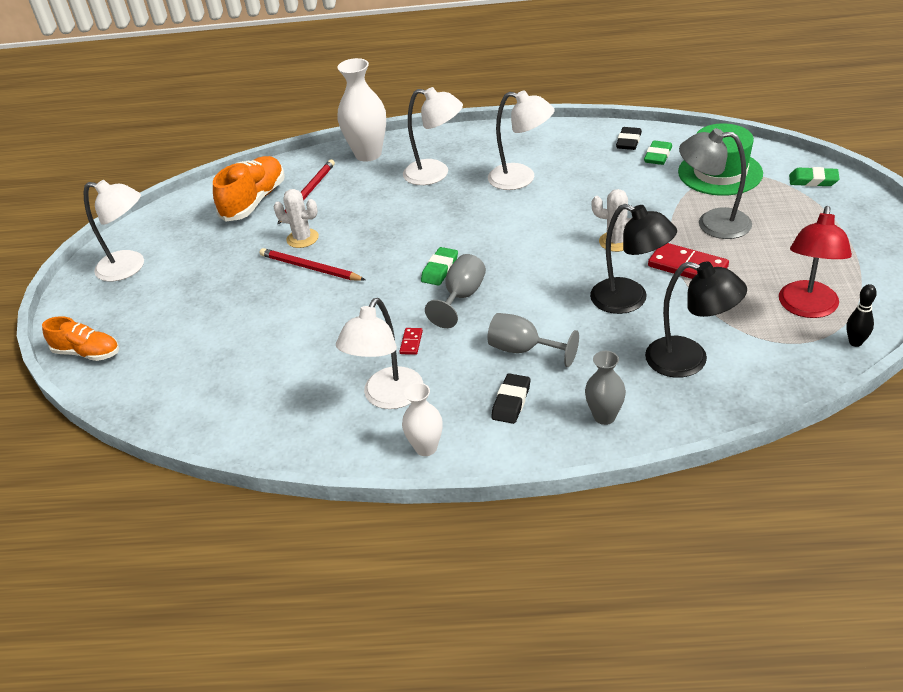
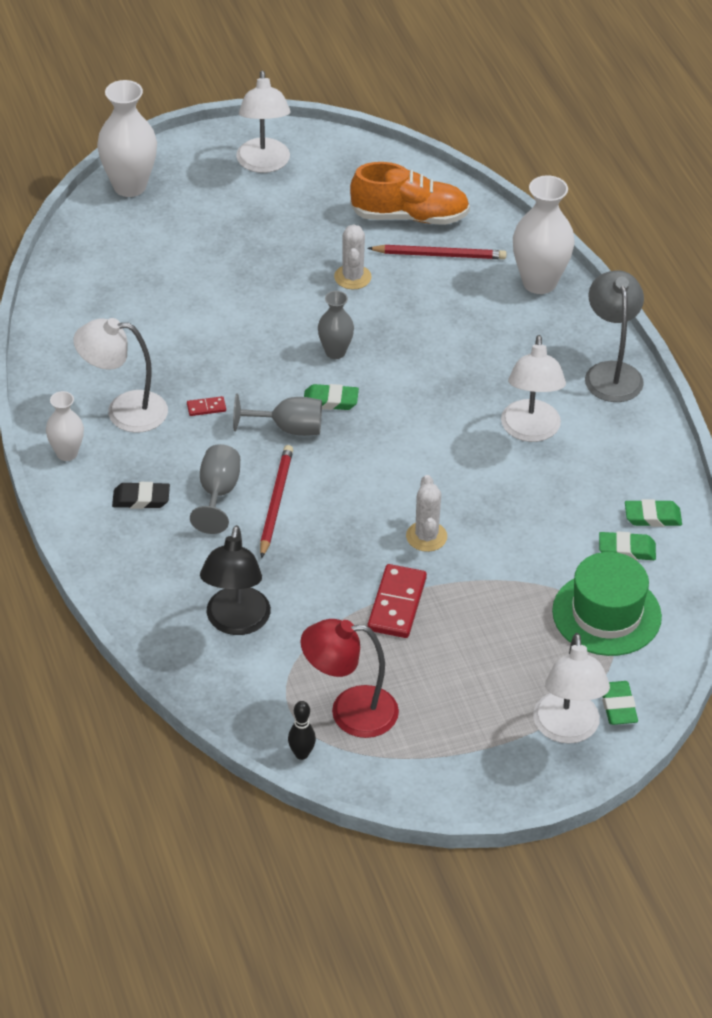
camera: 65 degrees right, 5 degrees up
(87, 353) = (129, 186): orange shoe -> white vase
(310, 268) = (303, 299): red pencil -> red pencil (275, 502)
(435, 174) = (515, 353): white lamp -> white lamp (567, 730)
(604, 416) = (138, 569): grey vase -> grey vase (335, 352)
(628, 142) = (652, 517): black eraser -> green eraser
(629, 300) = (321, 563): black lamp -> none
(712, 223) = (490, 617): grey lamp -> grey lamp (611, 373)

